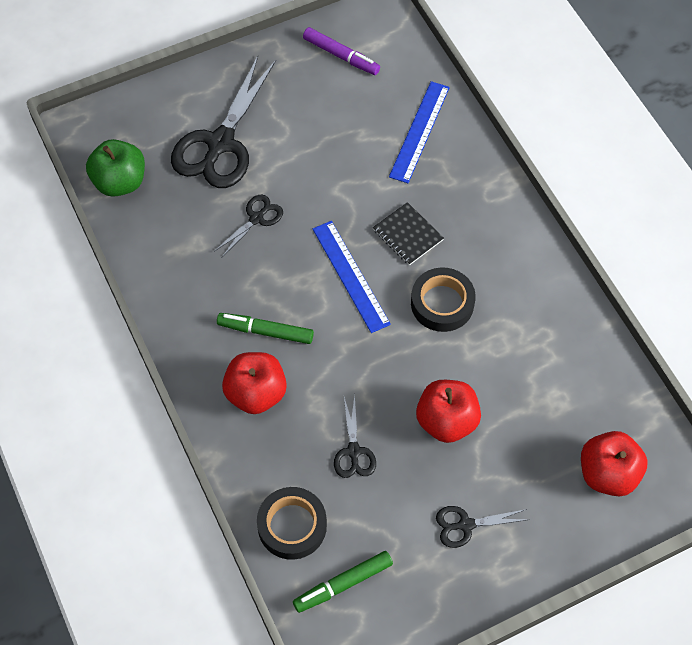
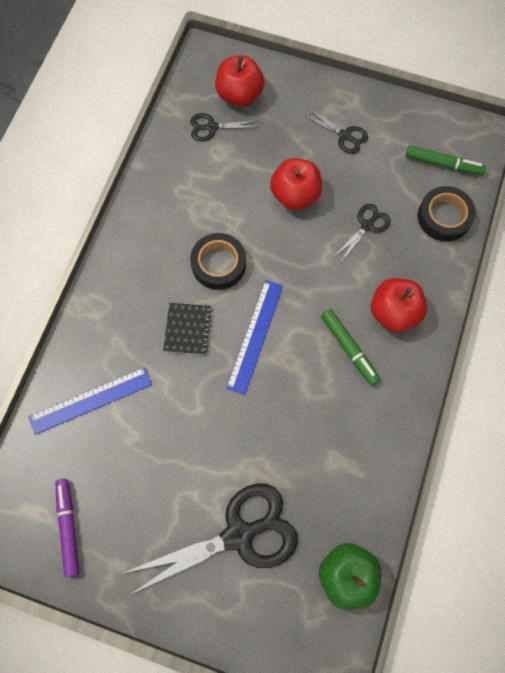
camera: 135 degrees left, 10 degrees up
(256, 218) = (275, 440): black scissors -> black scissors (212, 127)

